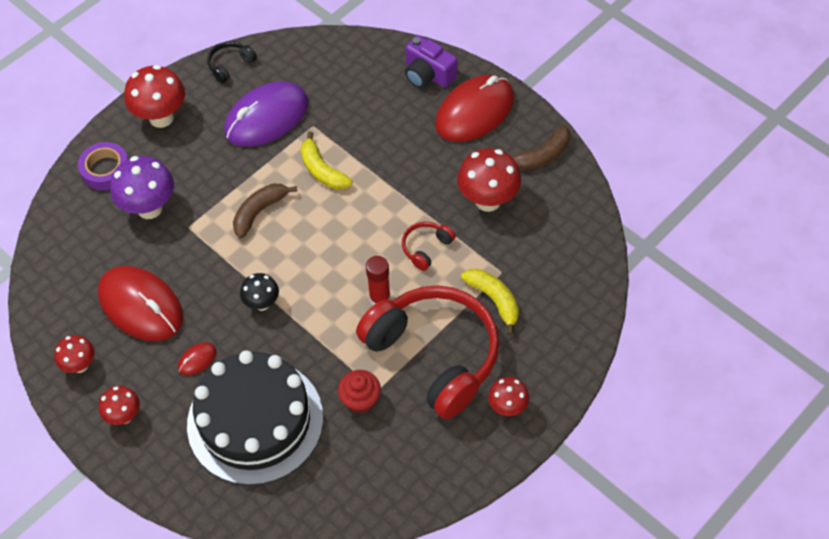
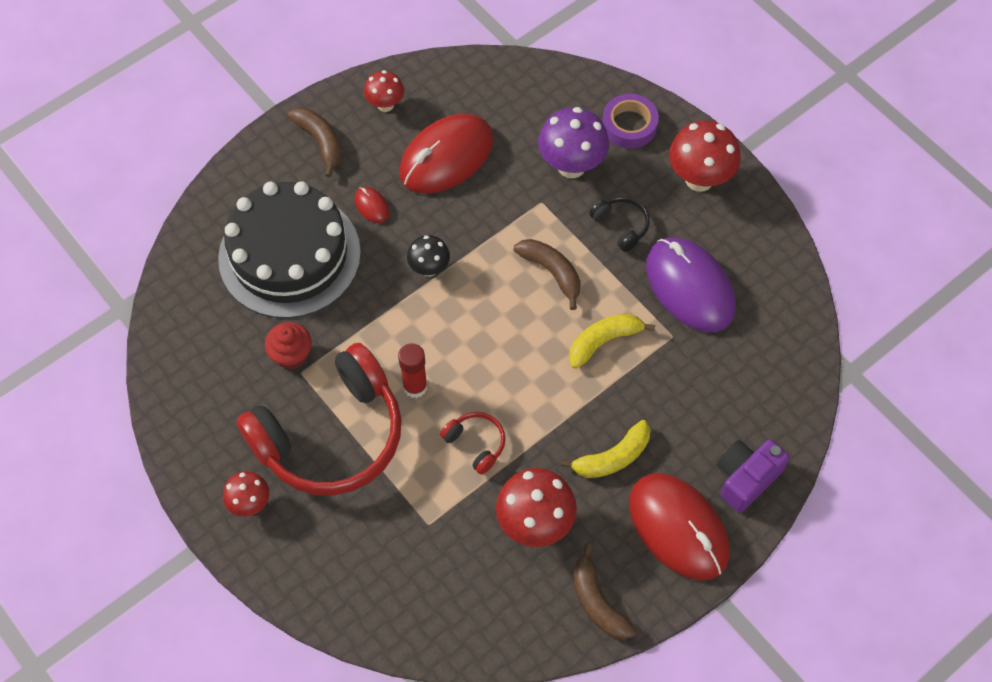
camera: 95 degrees right, 5 degrees up
(124, 416) = (320, 142): red mushroom -> brown banana
(230, 65) = (775, 252): black headphones -> black headphones (621, 226)
(494, 300) = (391, 510): yellow banana -> yellow banana (612, 457)

